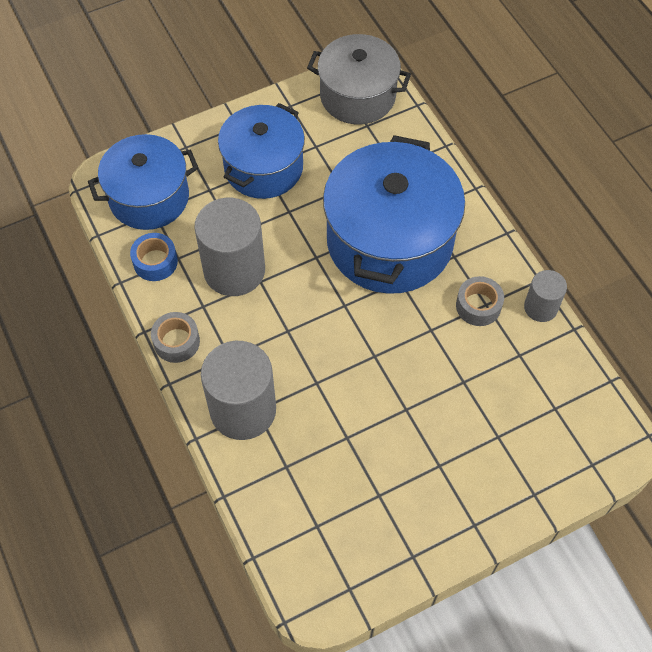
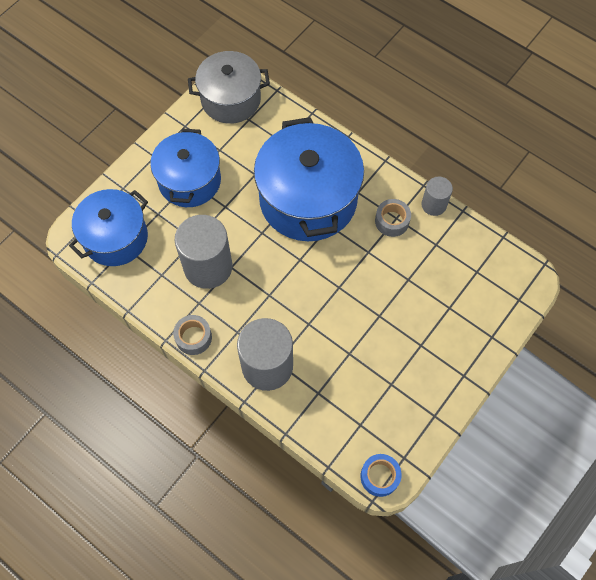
camera: 25 degrees left, 5 degrees up
(155, 262) = (146, 285): blue tape -> blue tape (379, 476)

